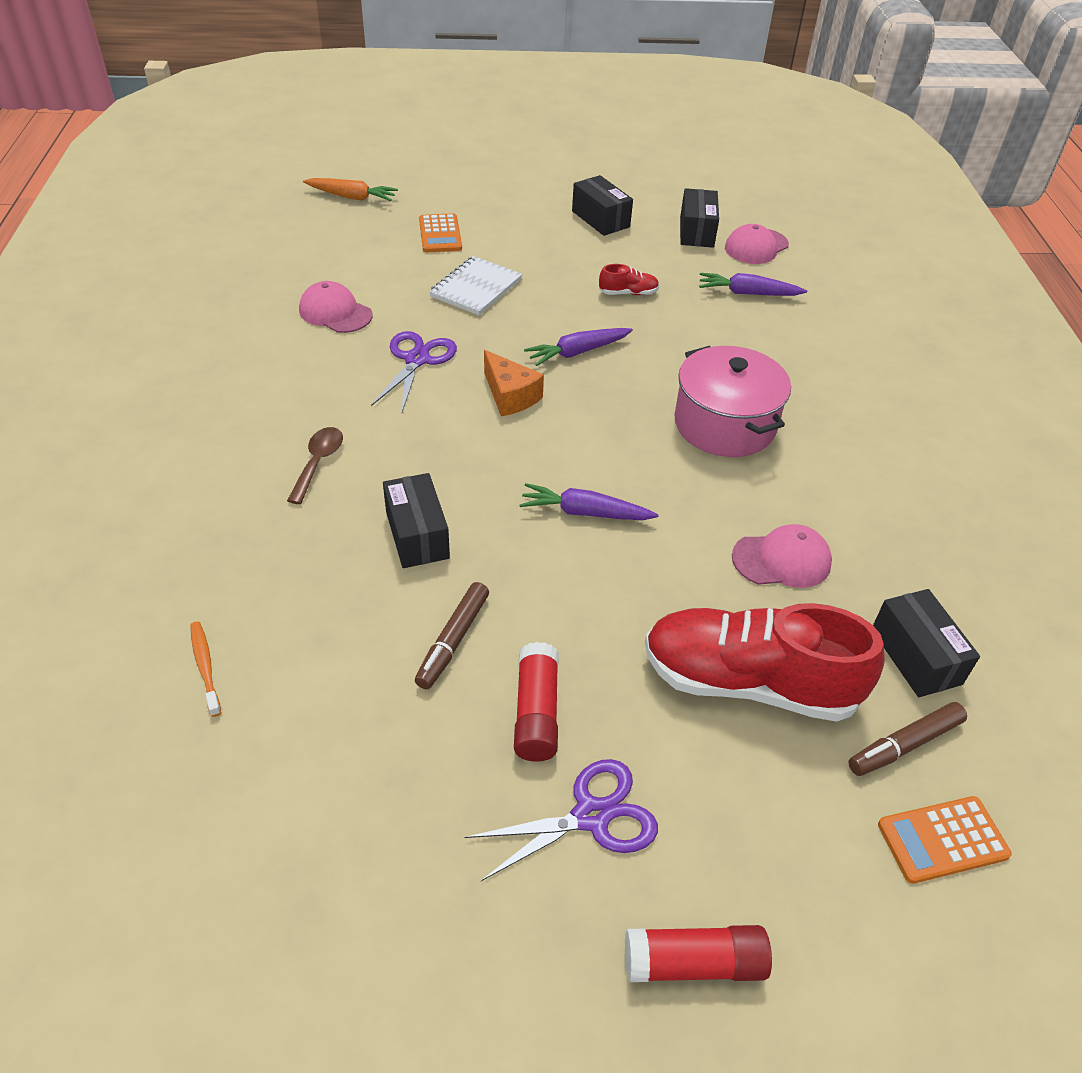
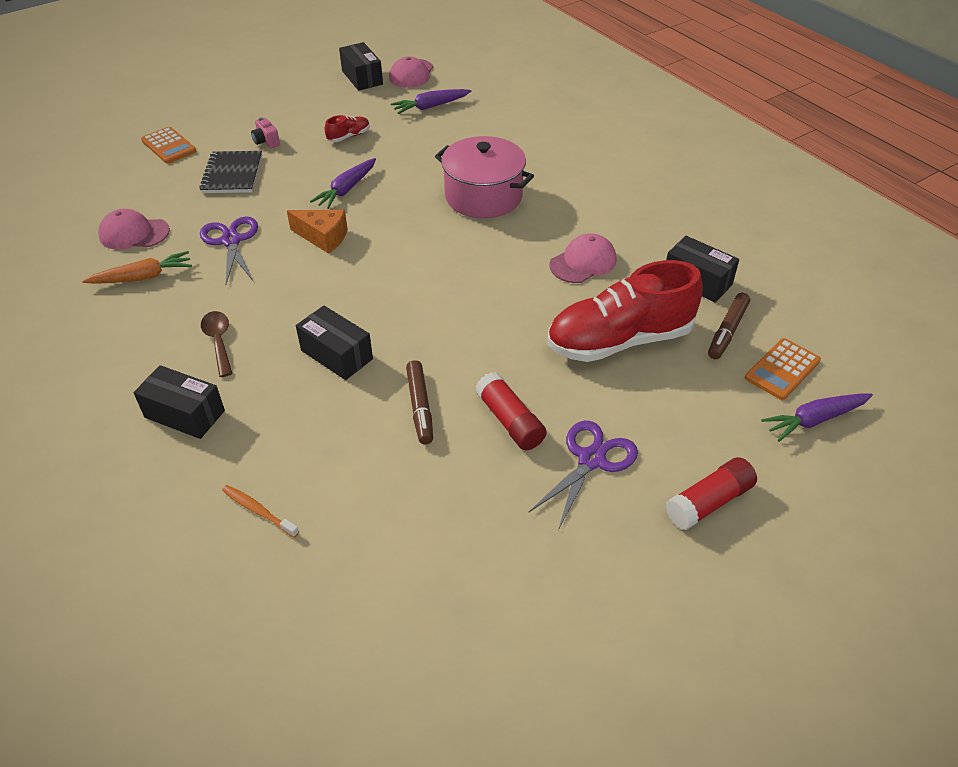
camera: 30 degrees left, 0 degrees up
(351, 197) = (67, 144): orange carrot -> orange carrot (142, 277)
(476, 288) = (232, 174): white notebook -> black notebook
(538, 266) = (266, 142): none -> pink camera
(585, 513) = (439, 289): purple carrot -> purple carrot (815, 420)
(600, 219) = (285, 92): black box -> black box (184, 414)

